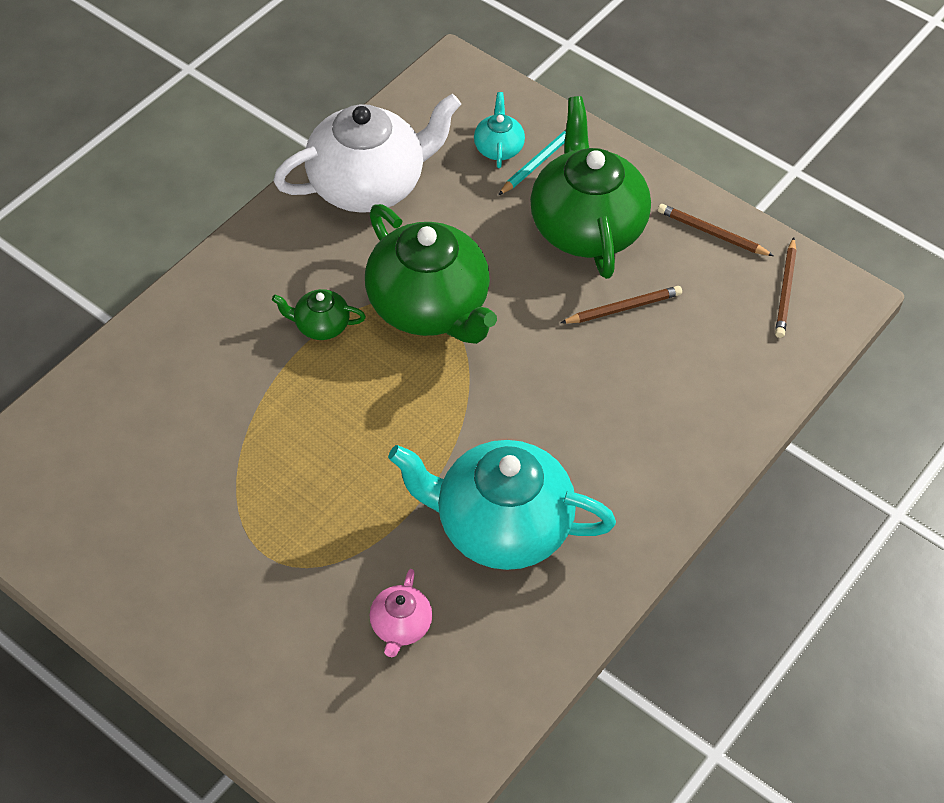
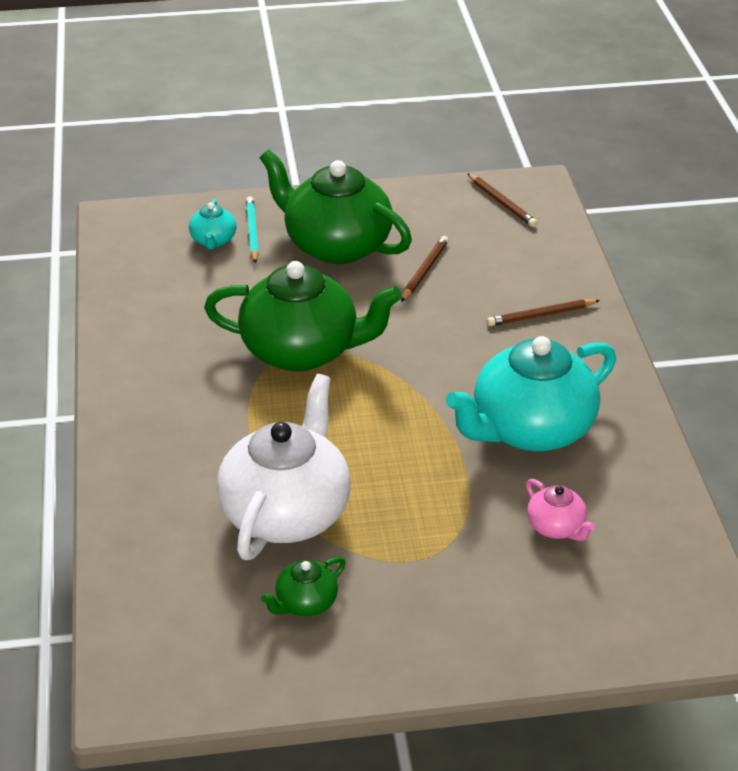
camera: 45 degrees left, 15 degrees down
(320, 325) = (244, 411): green teapot -> green teapot (305, 603)
(369, 184) = (153, 314): white teapot -> white teapot (287, 512)
(498, 148) = (213, 241): turquoise teapot -> turquoise teapot turned 135 degrees counterclockwise
(712, 233) = (416, 202): brown pencil -> brown pencil (541, 315)

